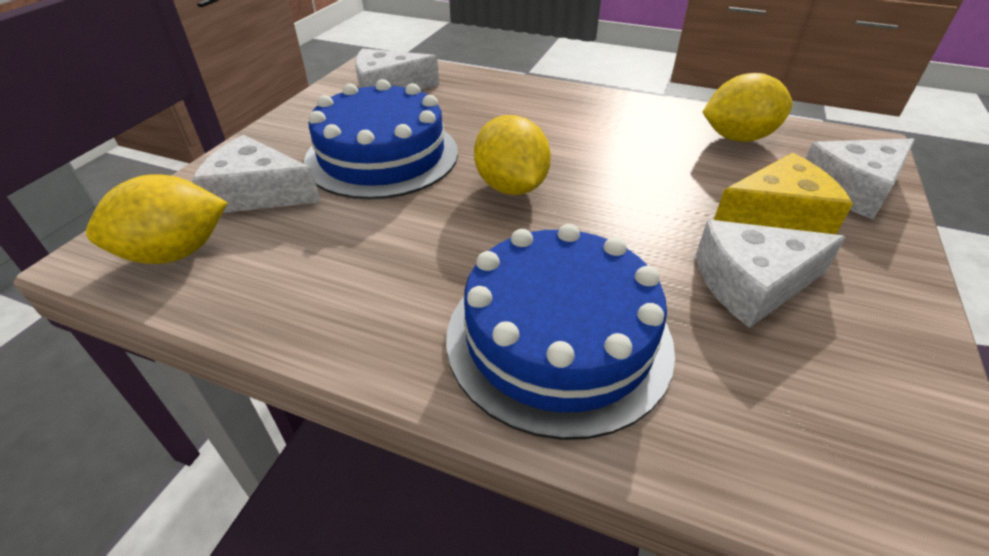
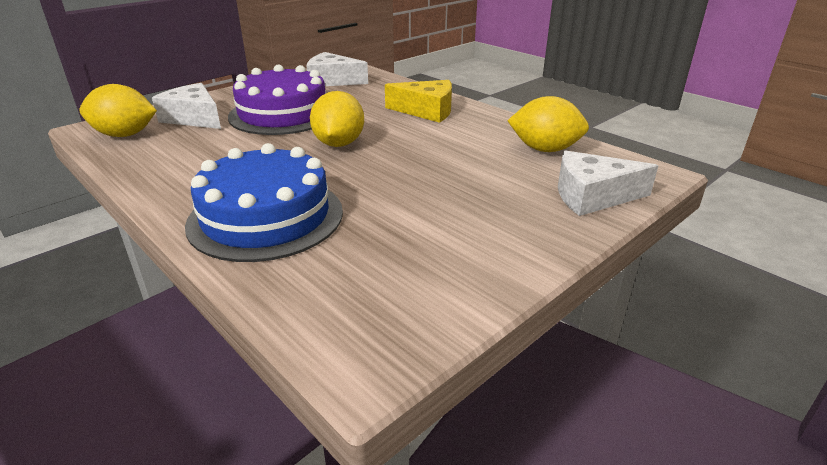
camera: 25 degrees right, 10 degrees down
(382, 155) = (283, 114): blue cake -> purple cake
(752, 284) = (425, 225): white cheese -> none
(777, 214) = (504, 196): yellow cheese -> yellow cheese (426, 111)

